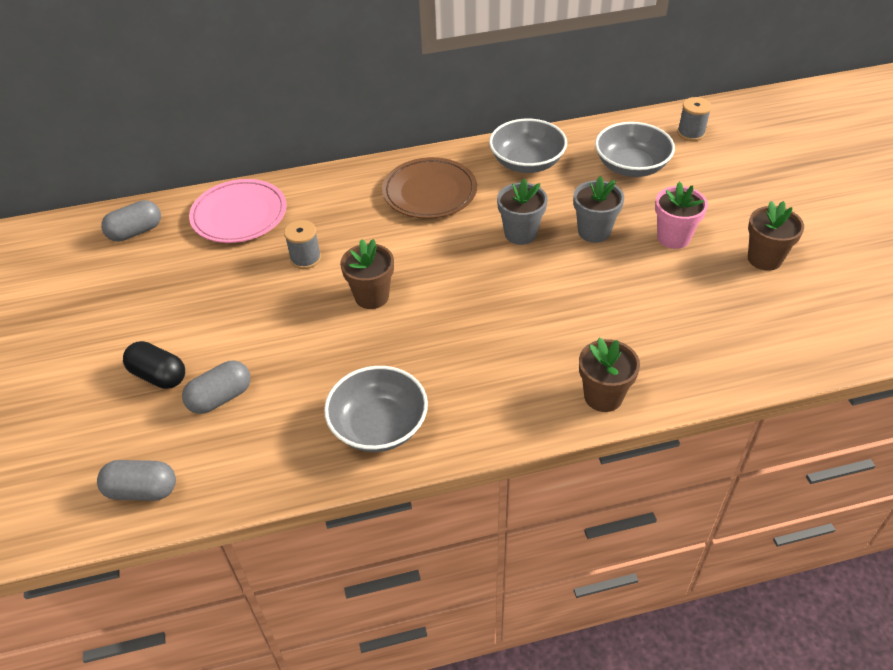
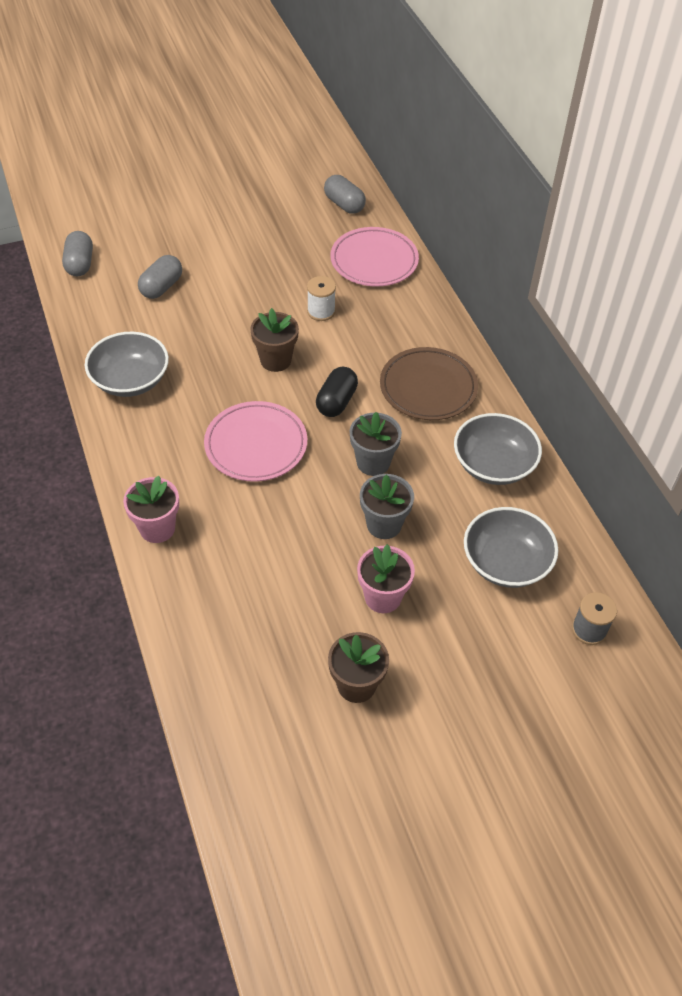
camera: 80 degrees right, 5 degrees up
(159, 375) = (184, 250): black capsule -> black capsule (336, 402)
(220, 398) = (161, 287): grey capsule -> grey capsule turned 75 degrees clockwise
(305, 258) = (321, 311): grey spool -> white spool
(492, 315) = (256, 445): none -> pink plate
(603, 396) = (157, 528): brown flower pot -> pink flower pot

